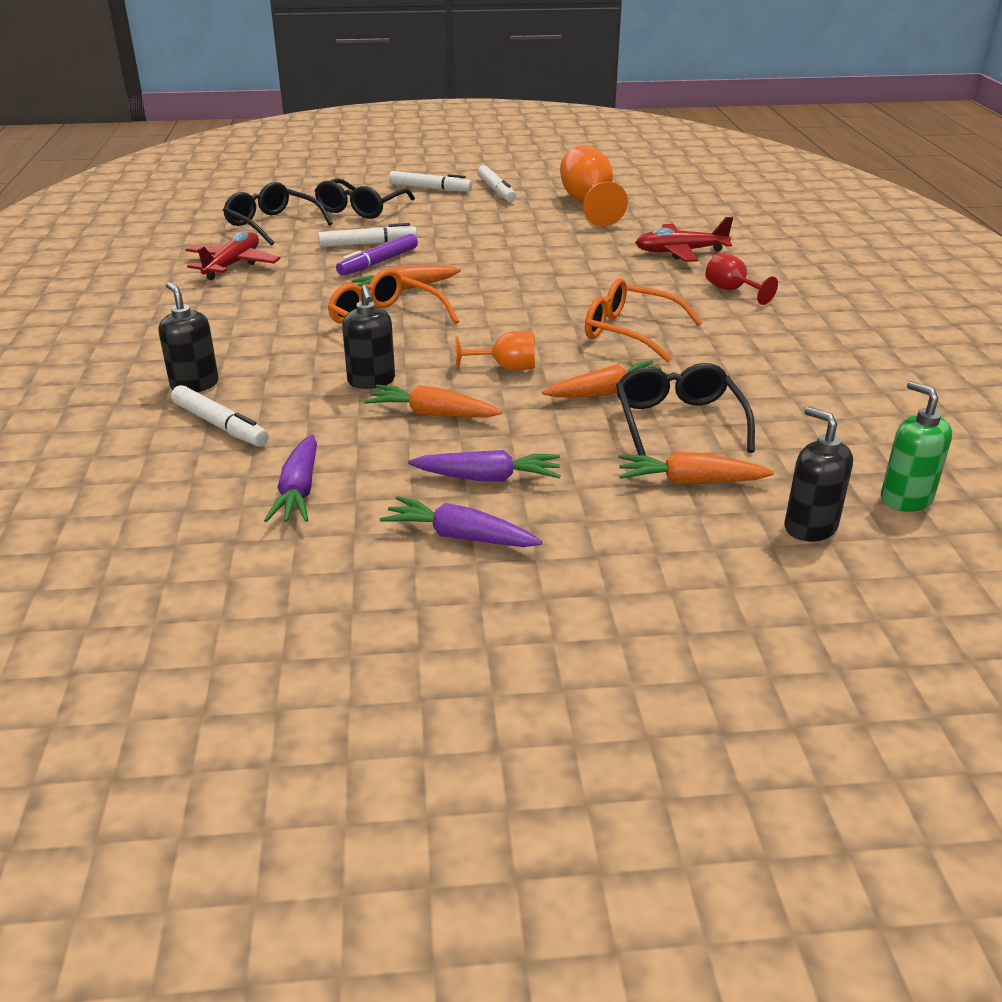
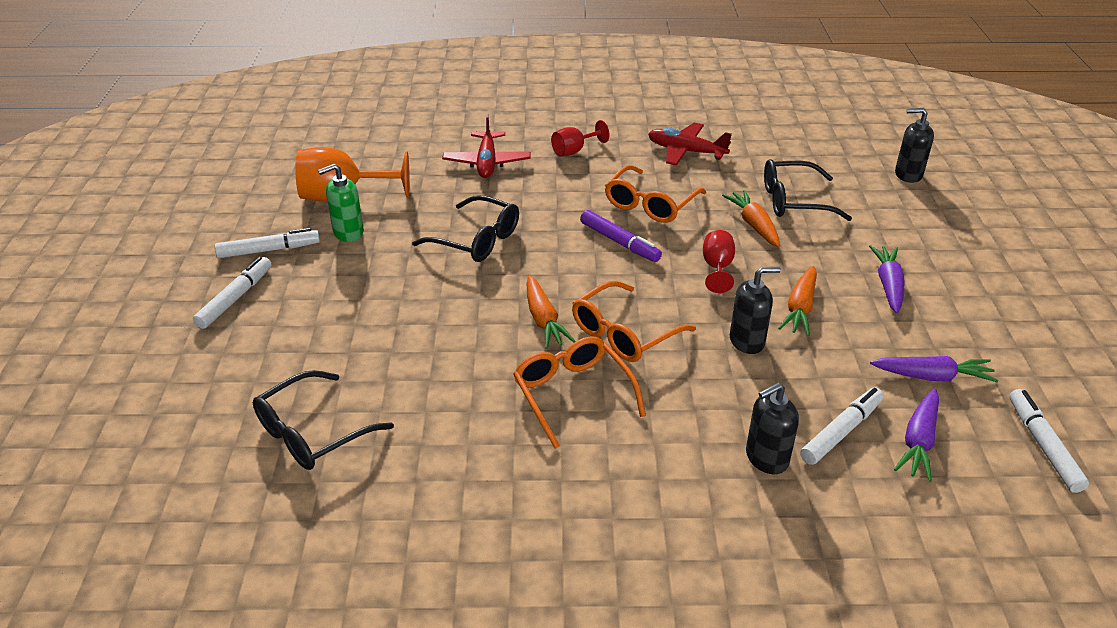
camera: 85 degrees left, 5 degrees up
(233, 265) = (448, 459): red plane -> red plane (686, 151)
(300, 303) = (573, 394): none -> orange glasses
(361, 209) = (284, 354): black glasses -> black glasses (476, 240)
(368, 244) = (410, 347): white marker -> white marker (1043, 445)
(378, 262) = (469, 339): purple marker -> purple marker (619, 242)
(460, 536) = (963, 300): purple carrot -> purple carrot (918, 441)
(506, 368) = (717, 268): orange goblet -> red goblet
(690, 481) = (869, 206): orange carrot -> none
(810, 527) = (908, 174): black soap dispenser -> black soap dispenser turned 45 degrees clockwise
(905, 499) = (869, 141): green soap dispenser -> green soap dispenser (348, 233)

